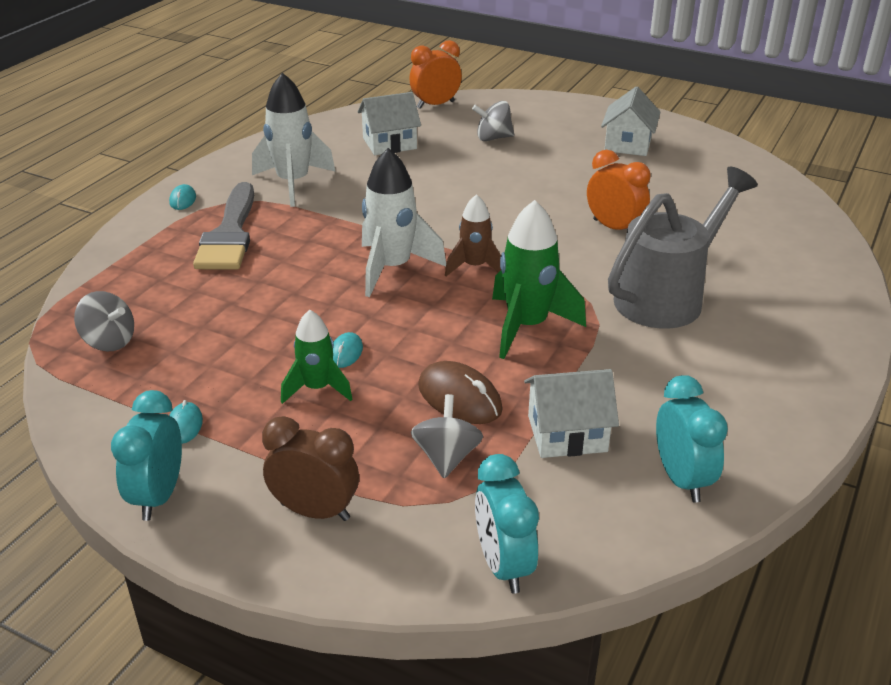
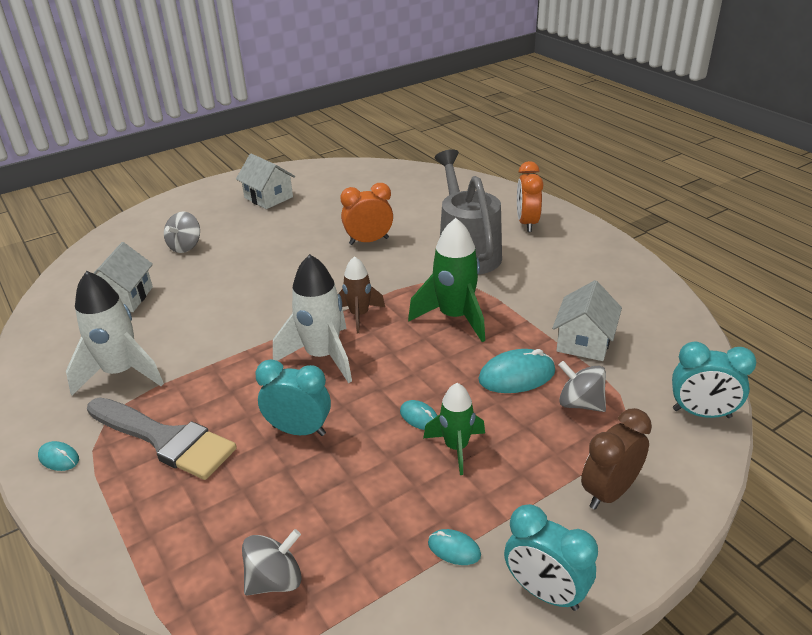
camera: 60 degrees left, 0 degrees up
(435, 105) = (92, 255): orange clock -> orange clock (527, 223)
(459, 398) = (516, 375): brown mouse -> turquoise mouse
(682, 479) = (650, 314): turquoise clock -> turquoise clock (299, 430)

